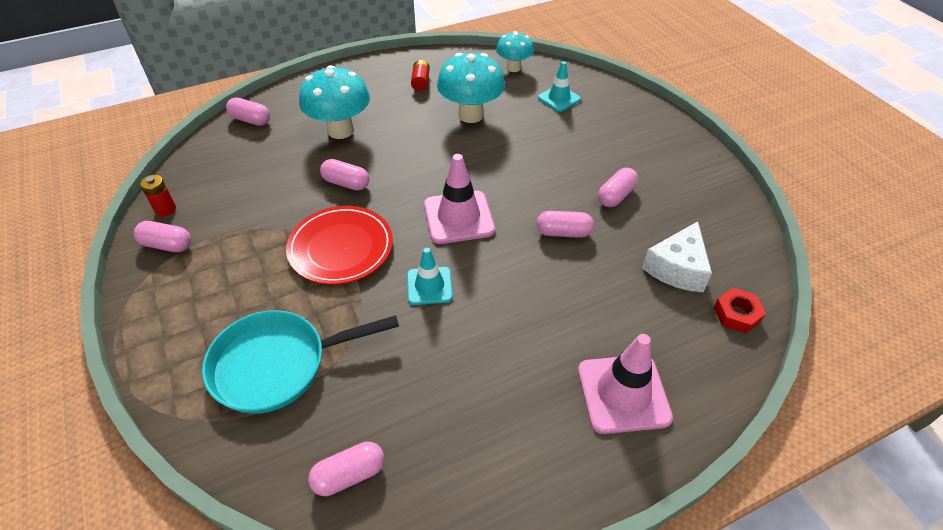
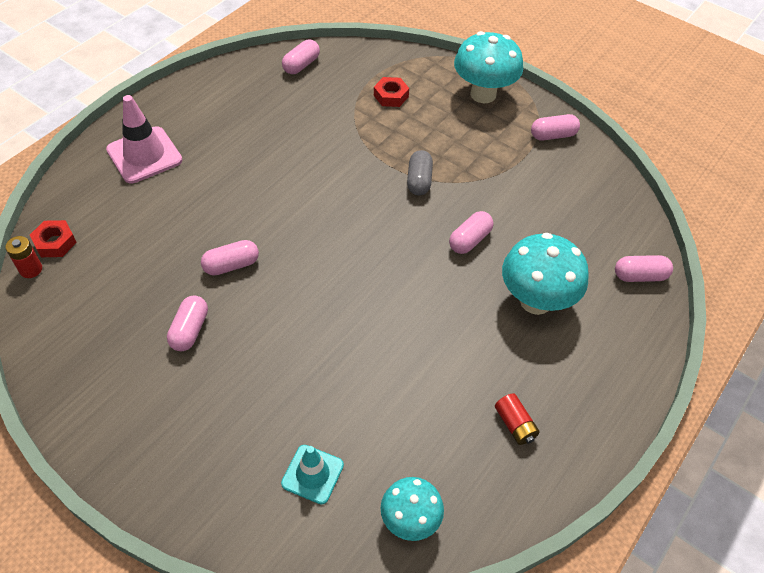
camera: 150 degrees right, 5 degrees up
(165, 209) = (592, 159): red battery -> red battery (31, 269)
(277, 365) = (391, 96): turquoise pan -> red nut
(341, 248) = (419, 180): red plate -> grey capsule
(346, 183) = (469, 240): pink capsule -> pink capsule turned 45 degrees counterclockwise
(429, 286) = (324, 177): turquoise traffic cone -> none
(458, 217) = (338, 244): pink traffic cone -> none
(471, 115) = (410, 389): turquoise mushroom -> turquoise mushroom (483, 94)
(677, 268) = (112, 267): white cheese -> none

